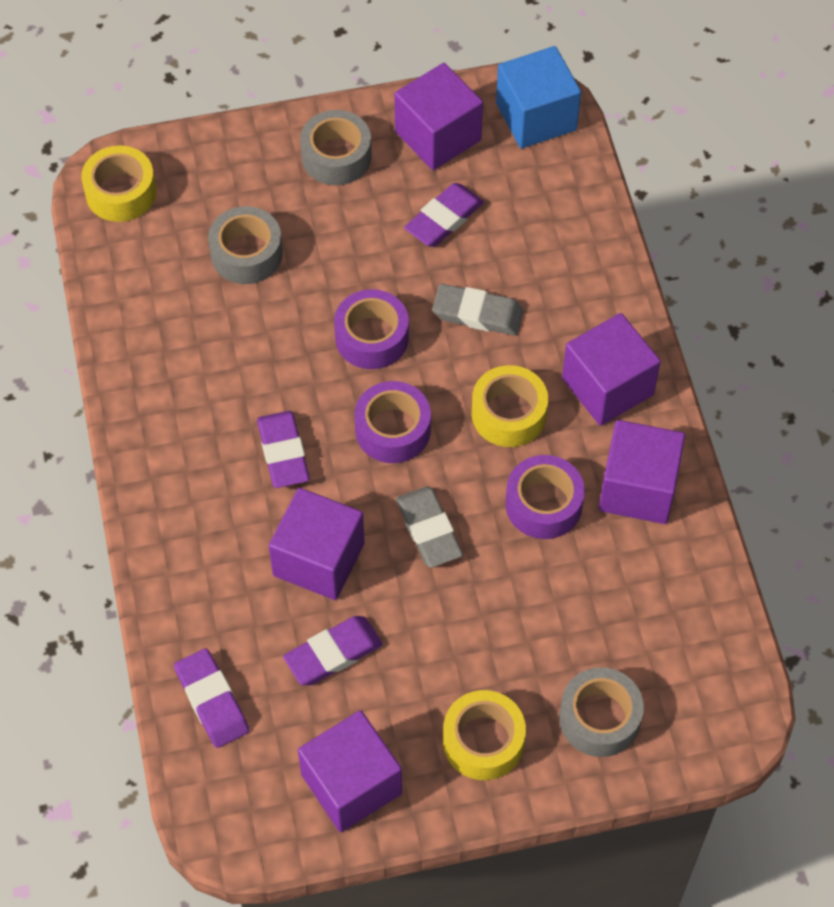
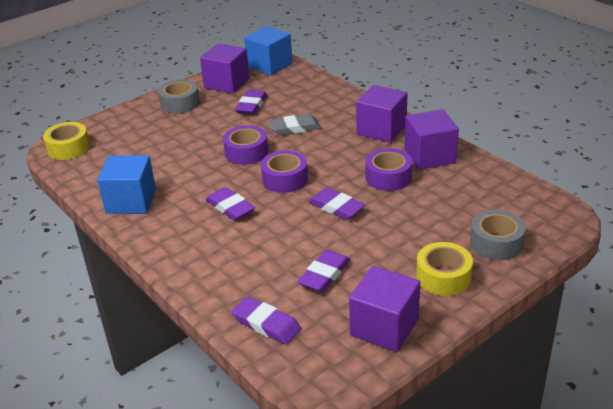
camera: 25 degrees left, 25 degrees down
(155, 368) = (131, 201): none -> blue cube
(246, 253) = (155, 147): grey tape -> none
(318, 559) = (284, 240): purple cube -> none
(429, 530) = (336, 207): grey eraser -> purple eraser
(509, 414) = (341, 154): yellow tape -> none

